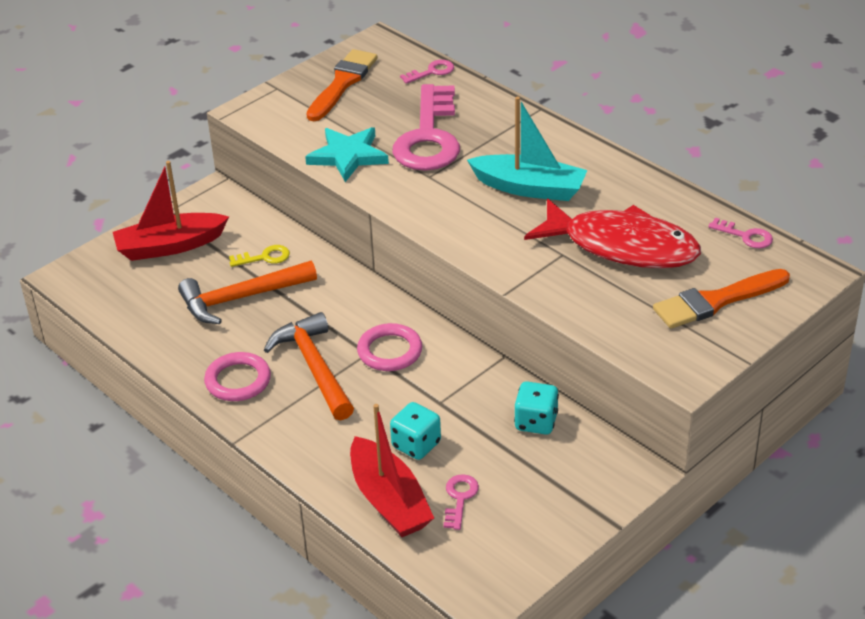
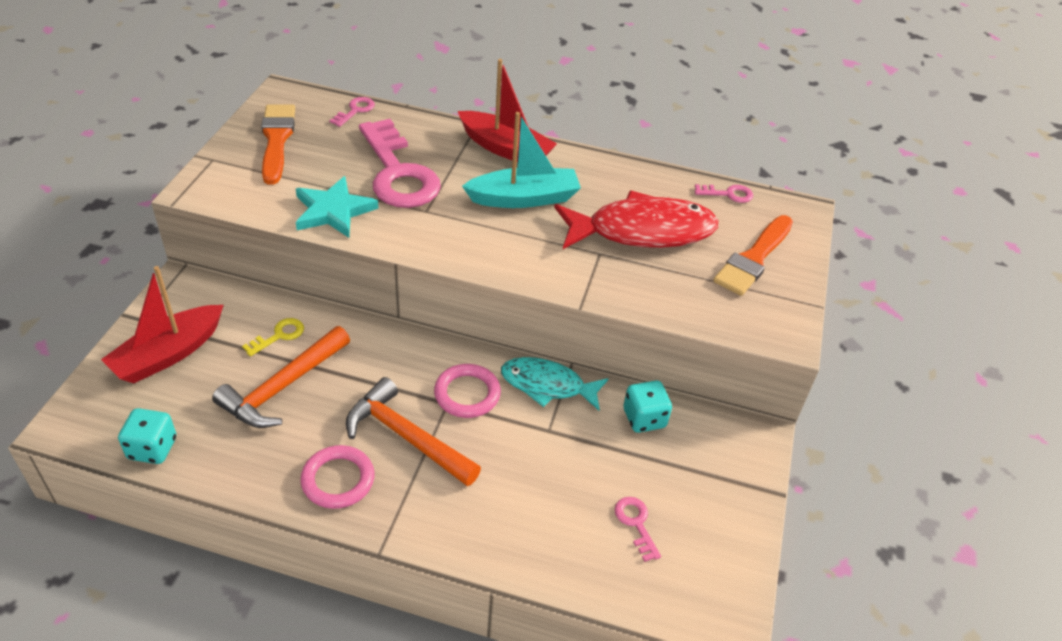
camera: 35 degrees left, 5 degrees up
(389, 501) = (575, 554): red boat -> red boat (506, 149)
(416, 445) = (558, 483): turquoise dice -> turquoise dice (152, 448)
(467, 367) = (547, 385): none -> turquoise fish

